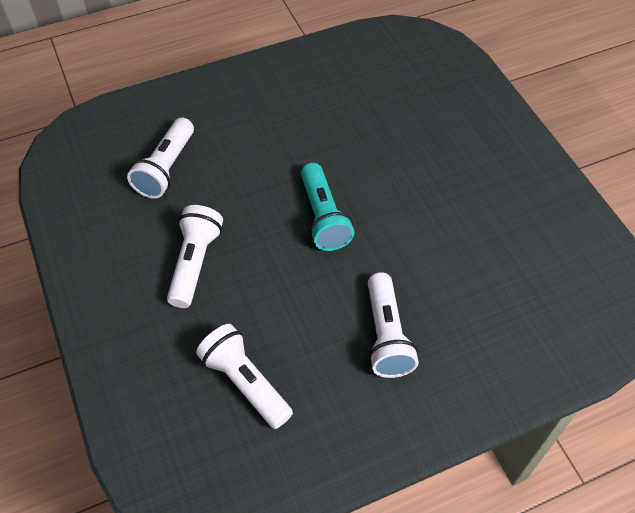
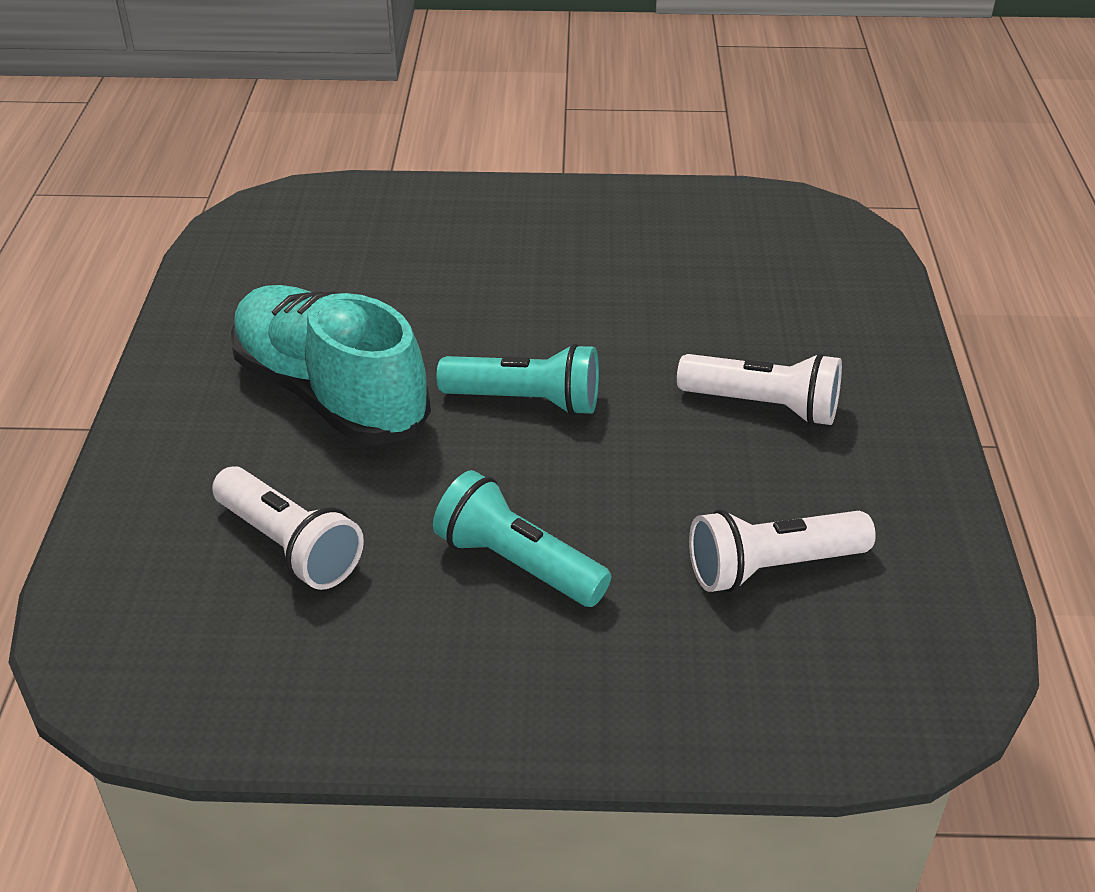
camera: 65 degrees left, 15 degrees down
(195, 263) = (517, 563): white flashlight -> turquoise flashlight
(281, 134) = (330, 394): none -> turquoise shoe

